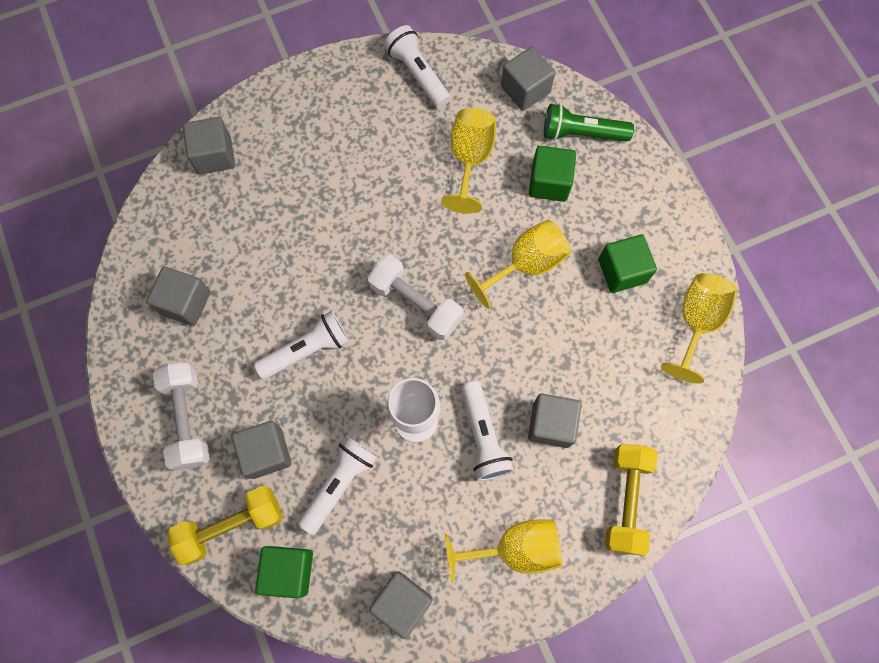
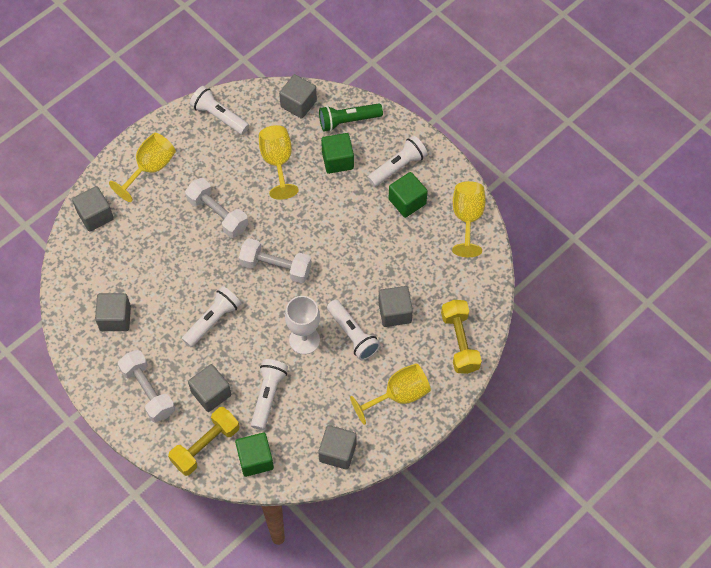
camera: 20 degrees left, 10 degrees down
(368, 205) = (218, 214): none -> white dumbbell
(525, 265) = (341, 218): yellow goblet -> yellow goblet (150, 168)
(626, 218) = (398, 167): none -> white flashlight

